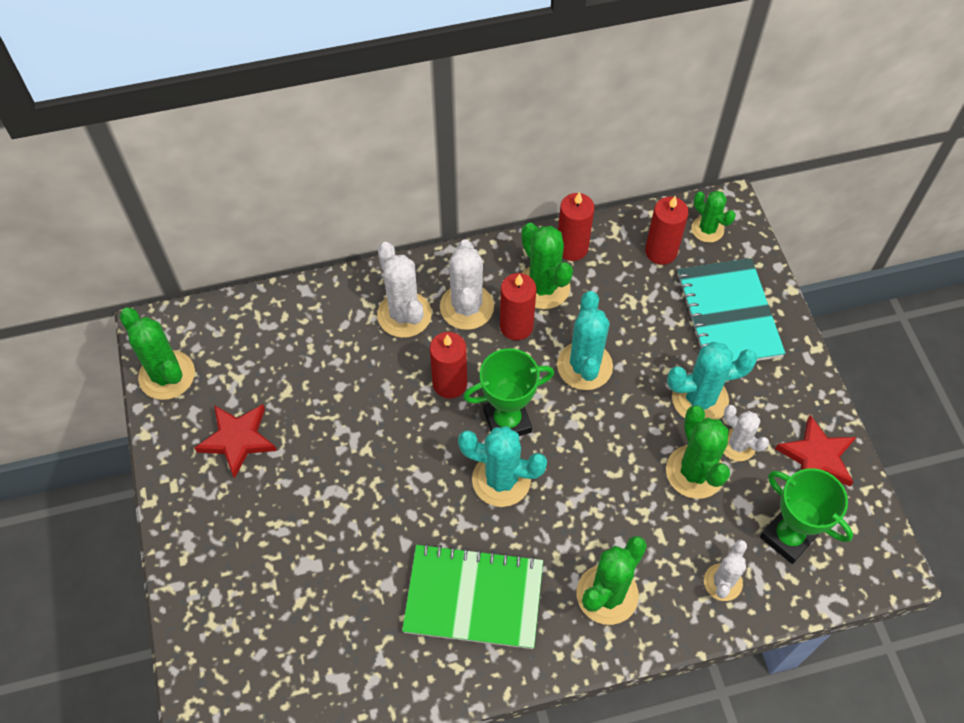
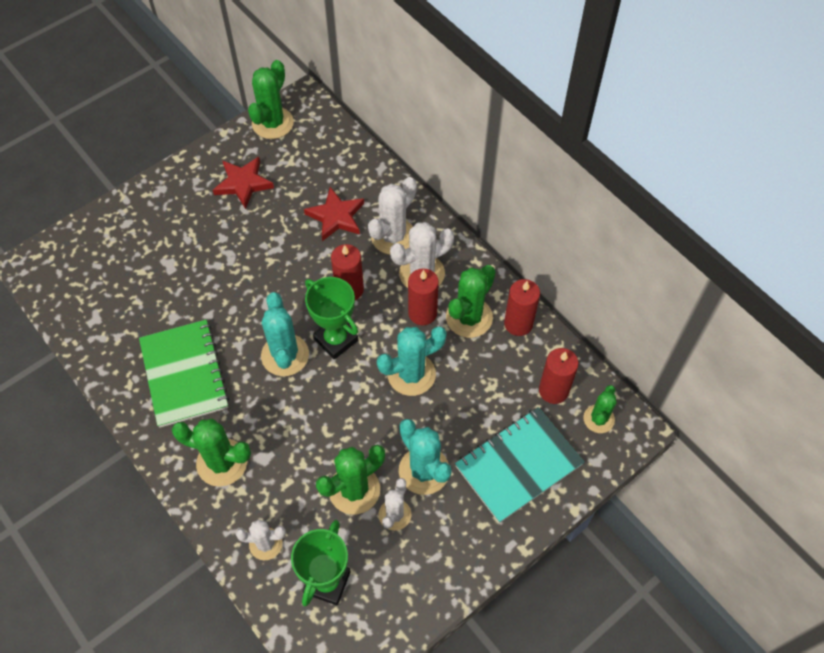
camera: 65 degrees right, 0 degrees up
(817, 457) = (413, 583): red star -> red star (336, 217)

